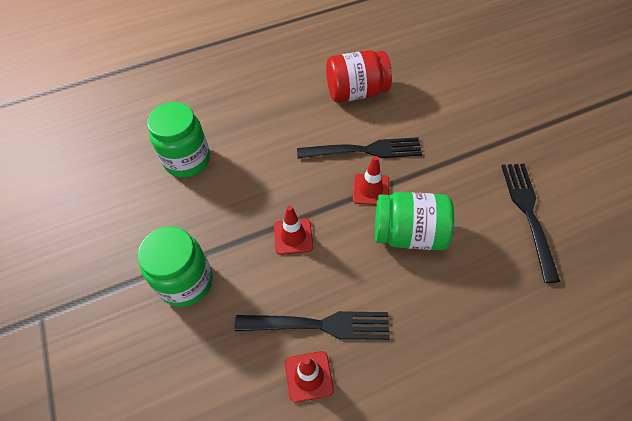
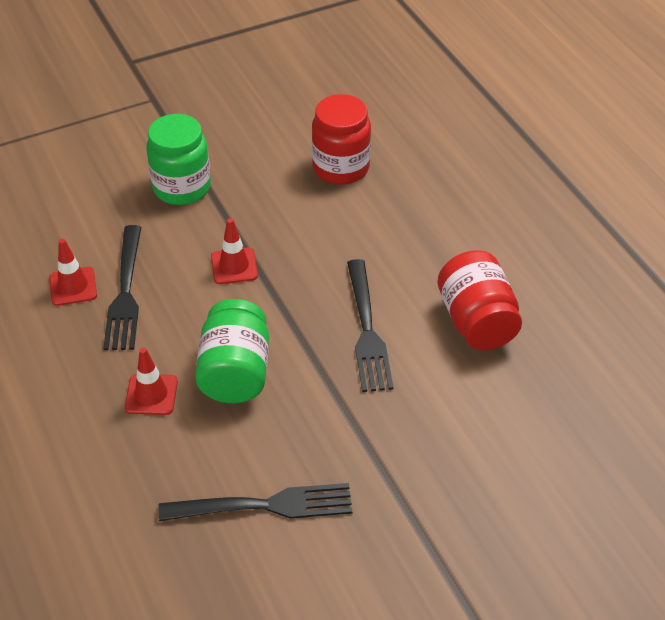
camera: 85 degrees right, 10 degrees down
(187, 160) = (341, 168): green jar -> red jar
(371, 189) = (302, 336): red traffic cone -> red traffic cone (151, 395)

